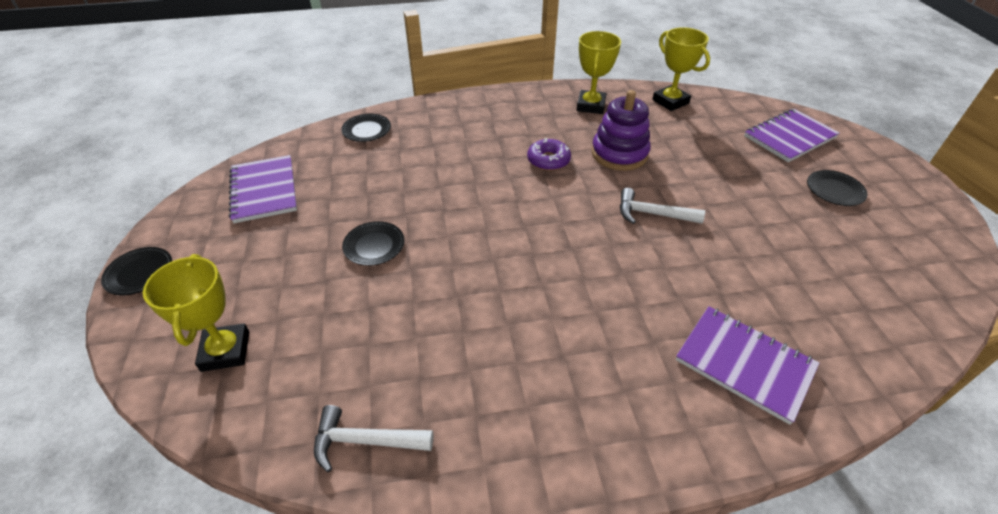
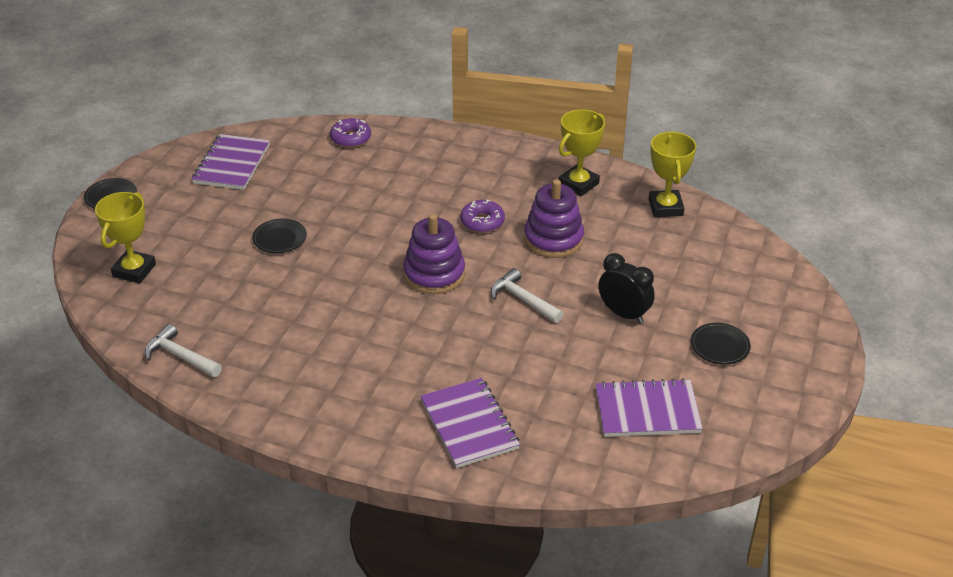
camera: 30 degrees right, 5 degrees down
(367, 130) = (351, 138): black plate -> purple donut
(555, 222) = (434, 274): none -> purple stacking toy
(740, 193) = (624, 314): none -> black clock
(789, 137) = (745, 285): purple notebook -> purple notebook (647, 410)

